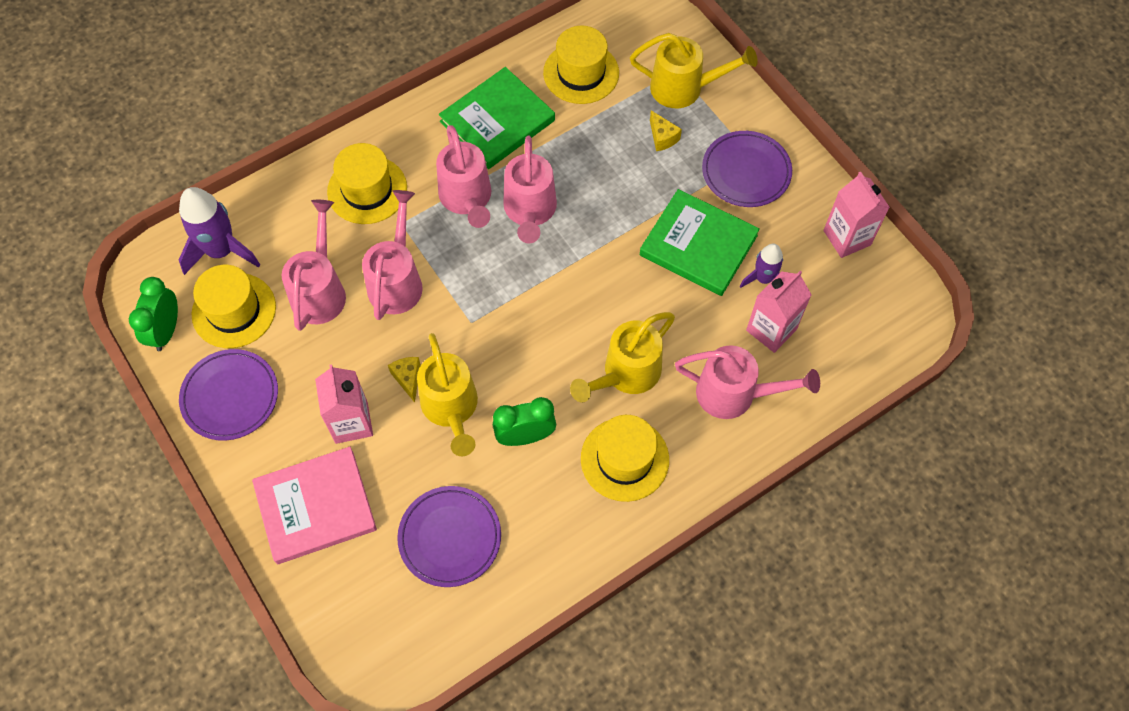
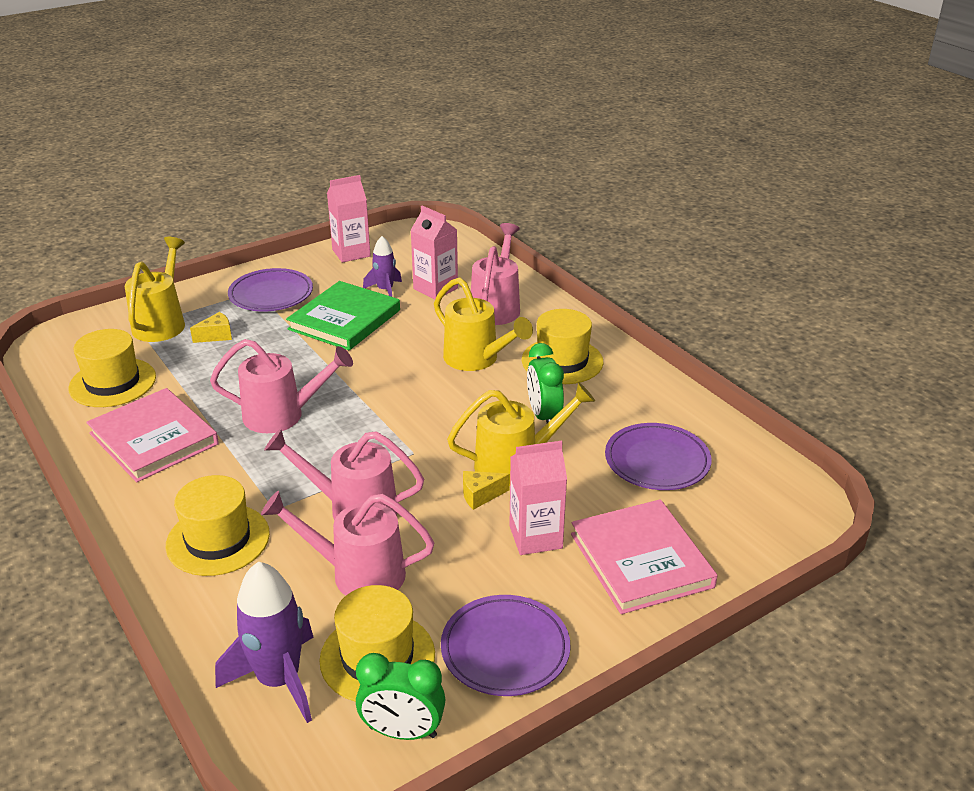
camera: 90 degrees left, 30 degrees down
(467, 199) = (255, 459): pink watering can -> none
(497, 121) = (154, 439): green book -> pink book

